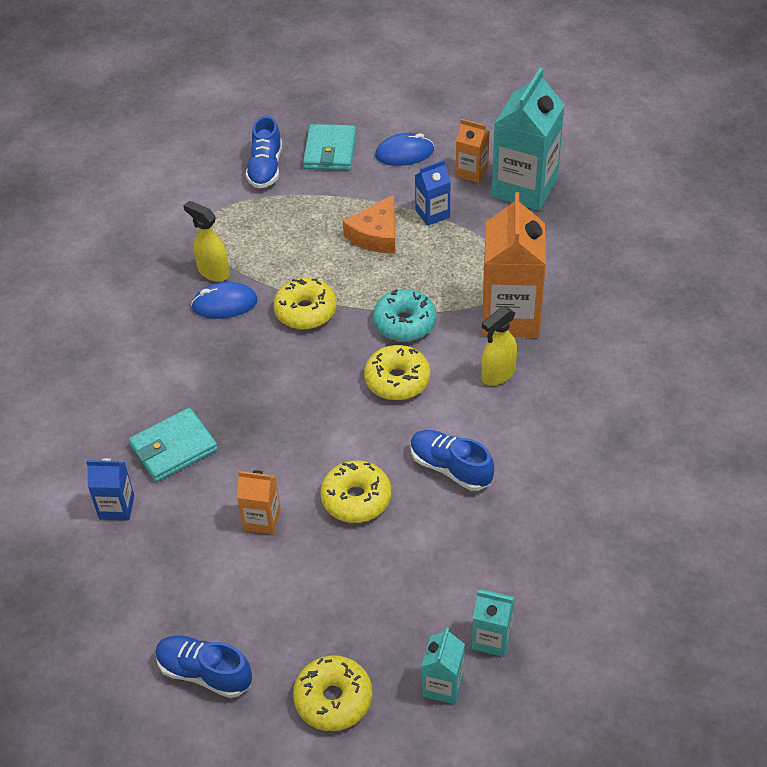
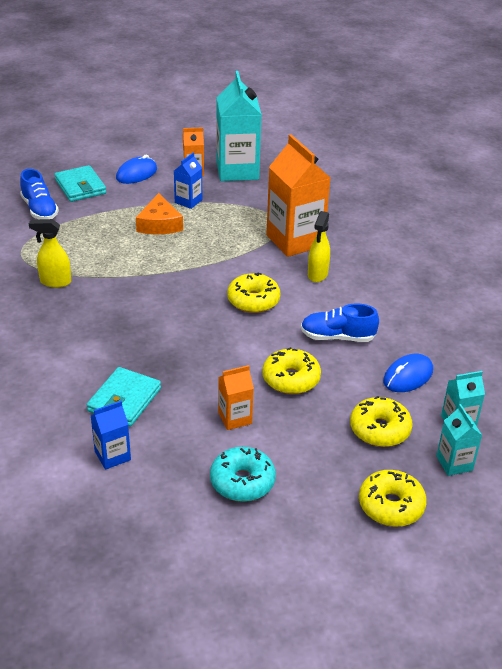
camera: 35 degrees left, 10 degrees down
(205, 673) = (283, 533): blue shoe -> none
(224, 304) = (82, 298): blue mouse -> blue mouse (408, 376)
(305, 311) = (149, 283): yellow donut -> yellow donut (379, 429)
(404, 323) = (227, 267): turquoise donut -> turquoise donut (242, 481)

